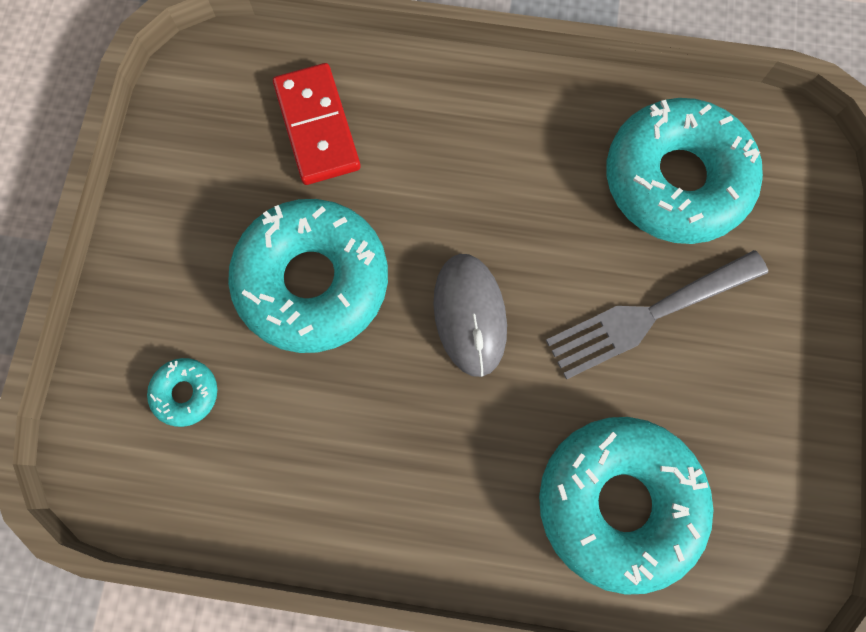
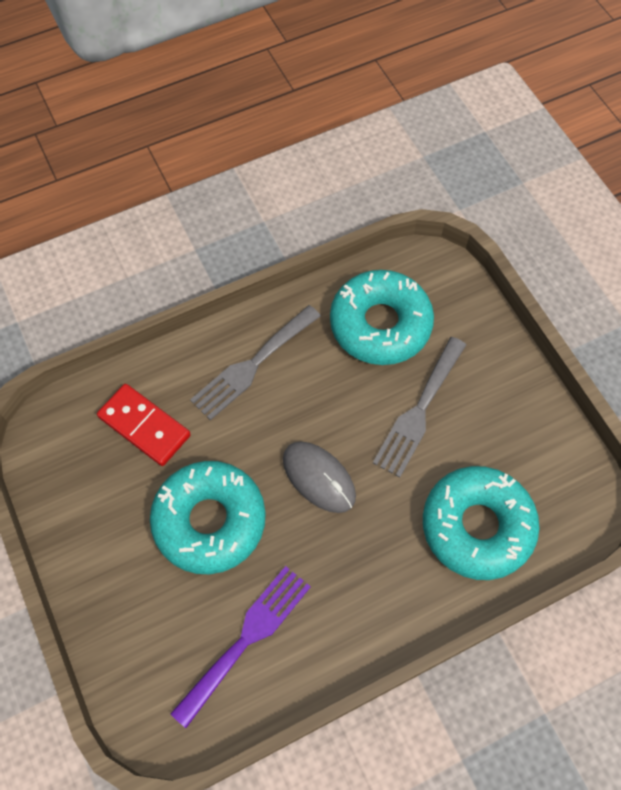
camera: 35 degrees left, 10 degrees down
(185, 393) = (179, 642): turquoise donut -> none
(260, 441) = (247, 638): none -> purple fork
(486, 133) = (252, 365): none -> grey fork

